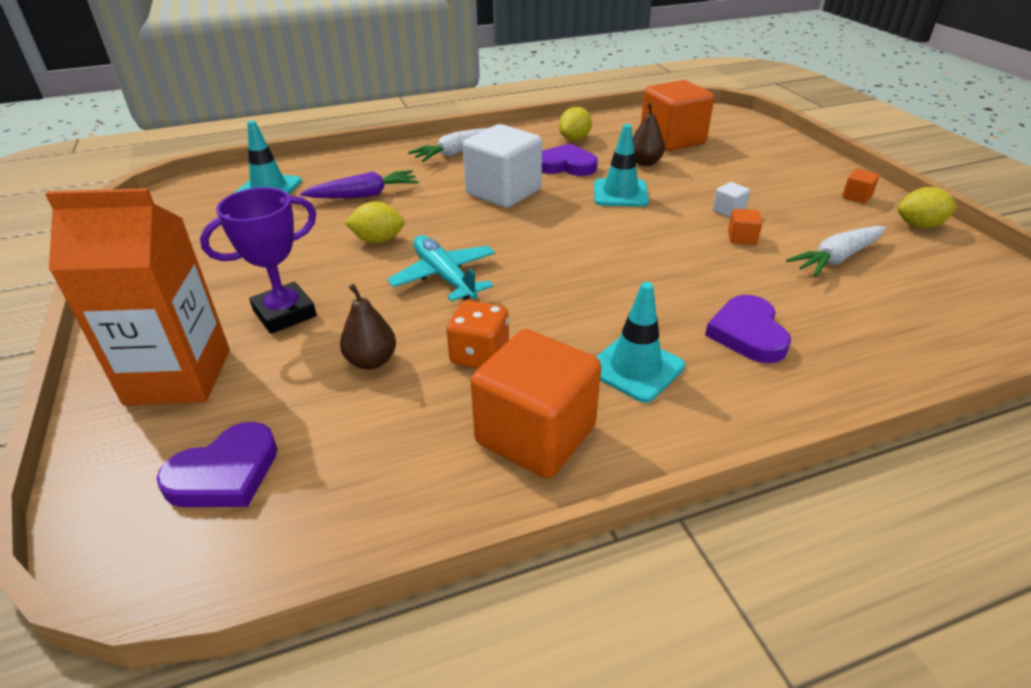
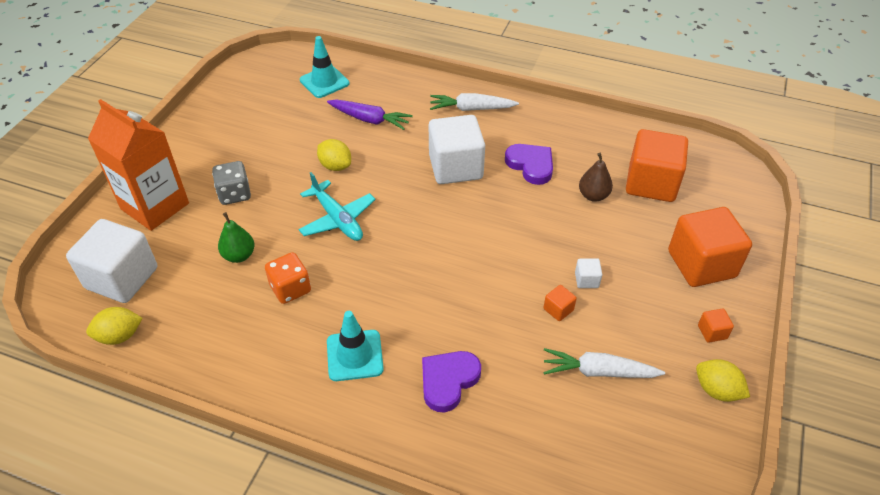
camera: 40 degrees right, 10 degrees up
(225, 473) = (122, 278): purple heart -> white cube
(285, 313) = (234, 194): purple trophy -> grey dice
(371, 361) = (239, 255): brown pear -> green pear
(444, 276) = (337, 219): turquoise plane -> turquoise plane turned 135 degrees clockwise
(535, 435) = (258, 356): orange cube -> orange cube (701, 264)
(574, 139) = (573, 140): yellow lemon -> yellow lemon (119, 336)
(620, 193) = (532, 216): turquoise traffic cone -> none

